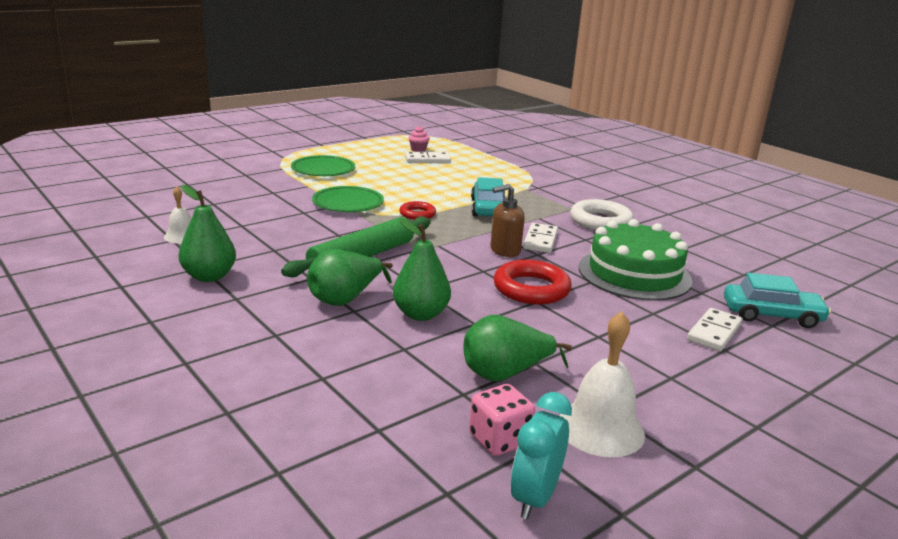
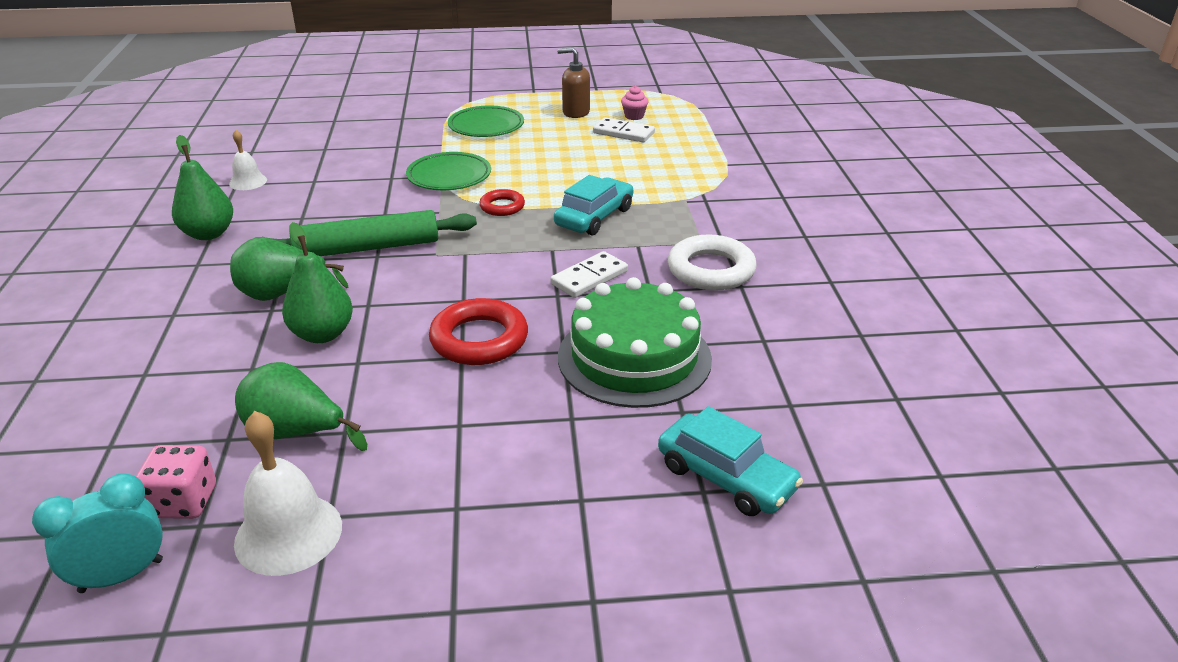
camera: 35 degrees right, 10 degrees up
(504, 251) = (526, 280): brown soap dispenser -> brown soap dispenser (575, 112)
(714, 332) = (605, 472): white domino -> none

